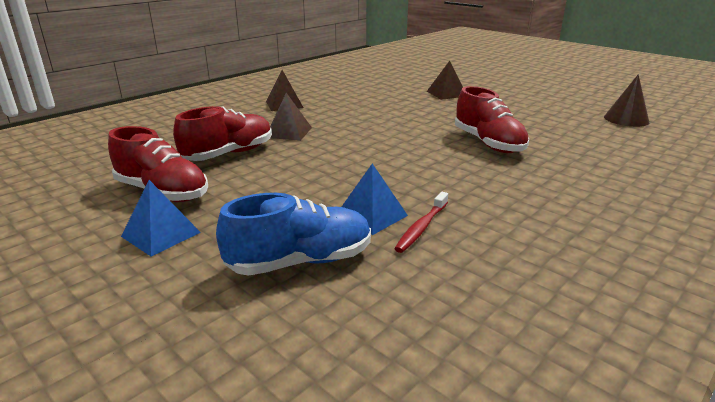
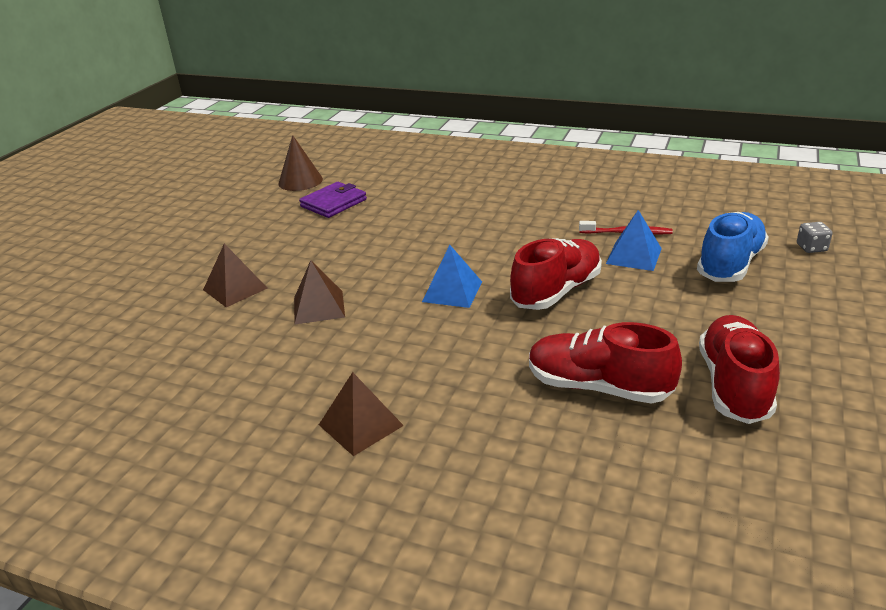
camera: 110 degrees left, 5 degrees up
(161, 234) = (789, 342): blue pyramid -> blue pyramid (452, 291)
(268, 345) = (811, 248): none -> grey dice
(289, 132) = (485, 369): brown pyramid -> brown pyramid (319, 307)
(300, 261) = (730, 264): blue shoe -> blue shoe turned 75 degrees clockwise
(488, 143) = (422, 234): red shoe -> red shoe (556, 291)
(570, 124) = (333, 203): none -> purple wallet

